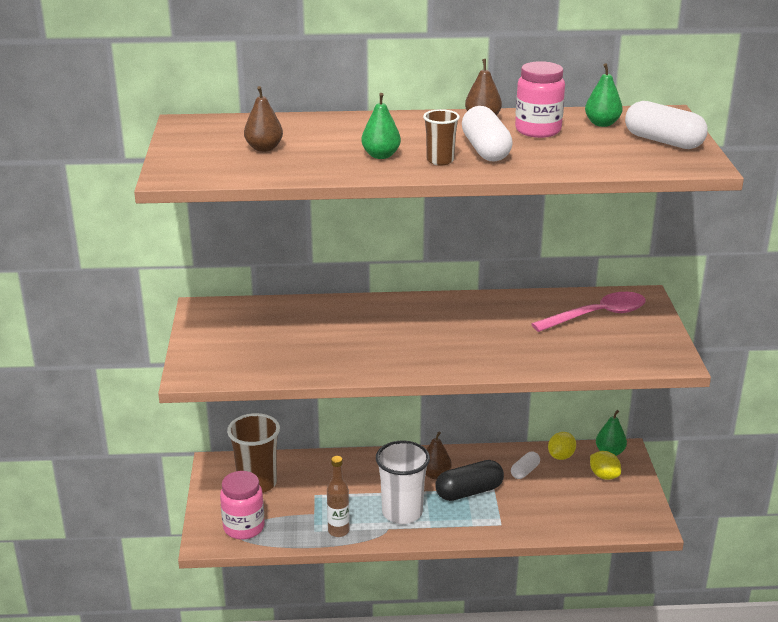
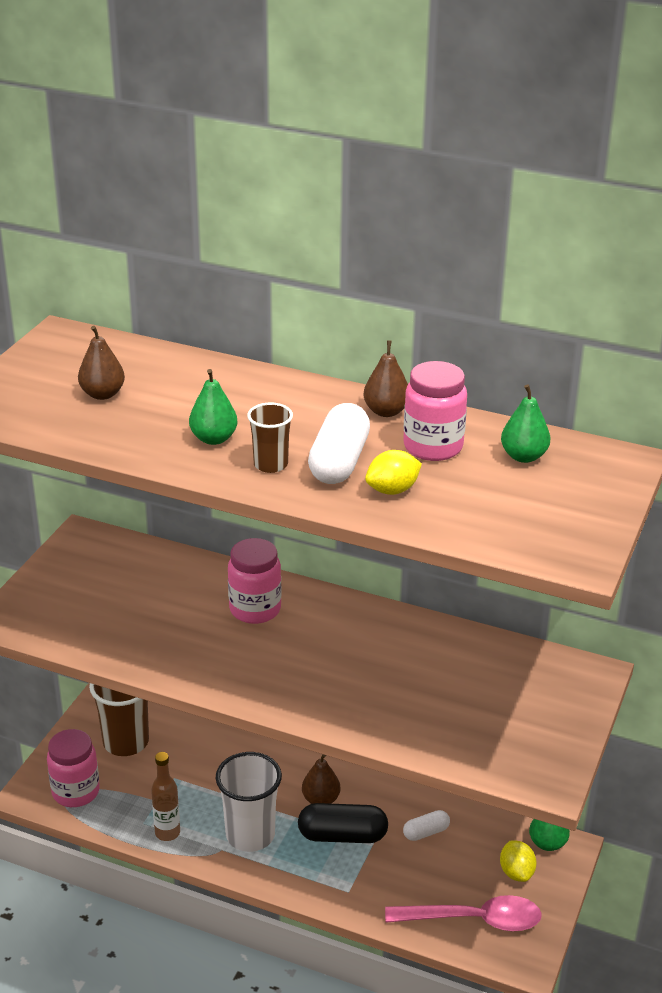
camera: 25 degrees right, 5 degrees up
(380, 319) = (255, 609): none -> pink jar
(561, 456) = (484, 827): yellow lemon -> yellow lemon (392, 490)
(597, 315) = (509, 684): pink spoon -> pink spoon (473, 920)
(663, 141) = (570, 506): white capsule -> none

